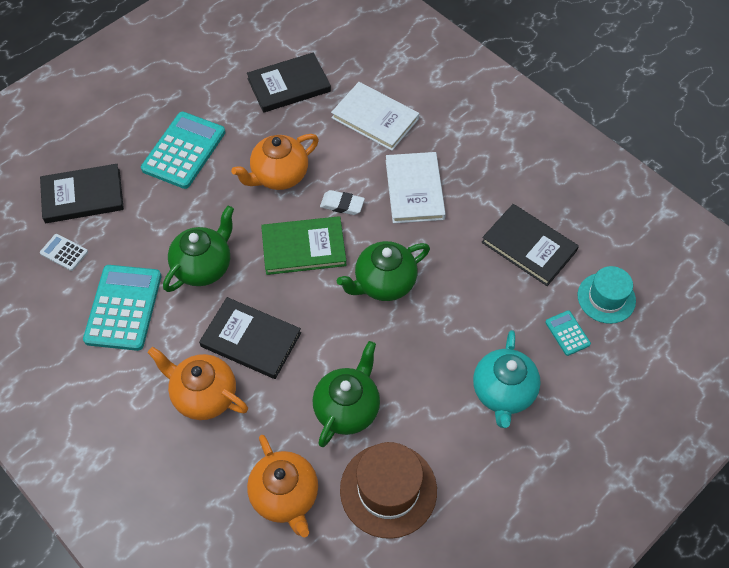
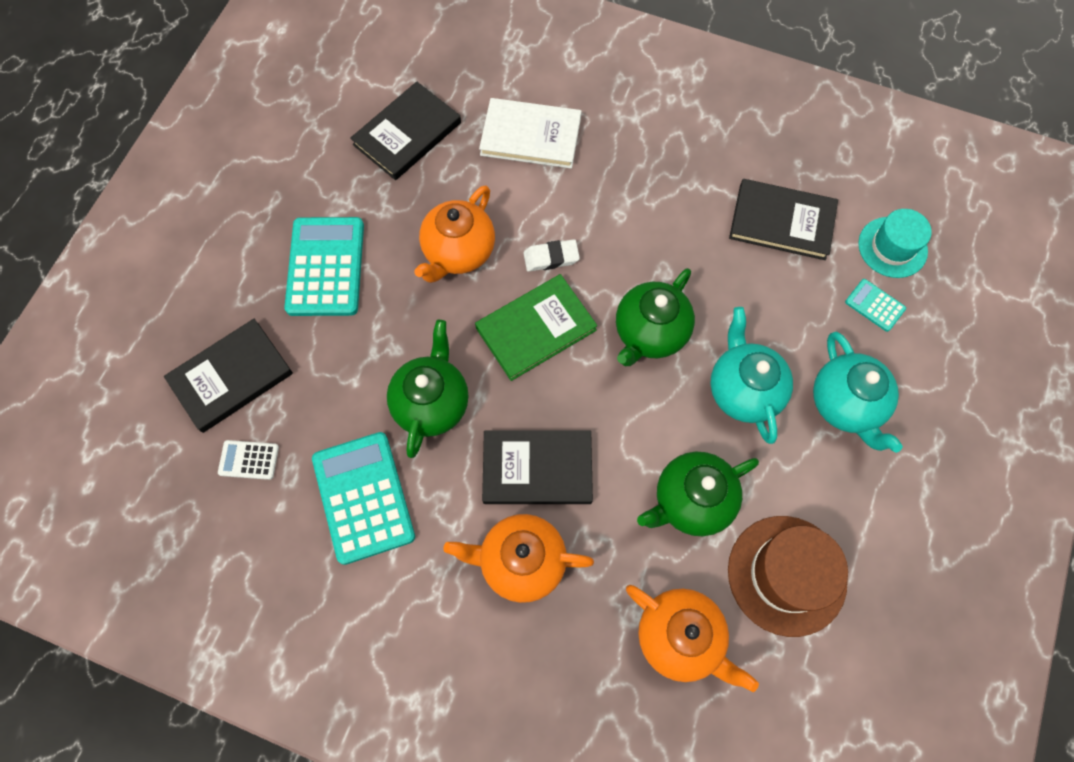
camera: 25 degrees left, 10 degrees up
(347, 408) = (691, 501): green teapot -> green teapot turned 120 degrees counterclockwise
(414, 190) = (622, 206): white book -> none
(430, 350) = (743, 390): none -> turquoise teapot

